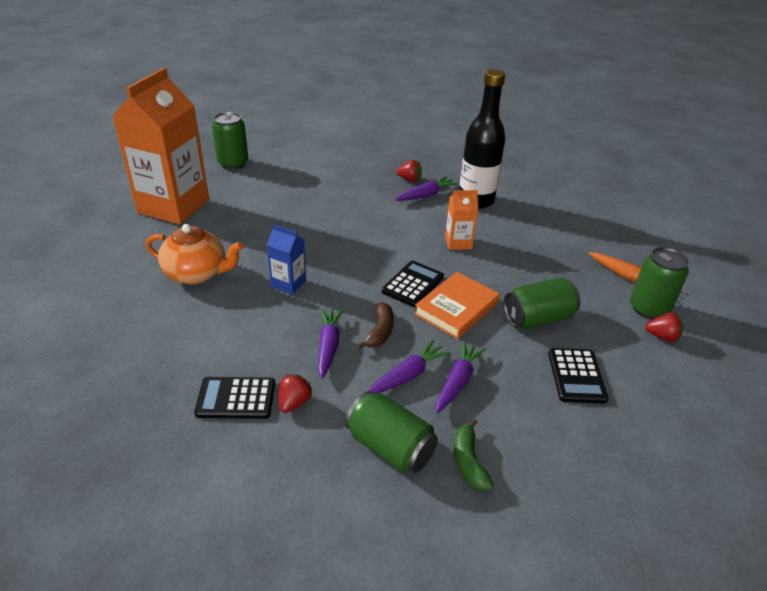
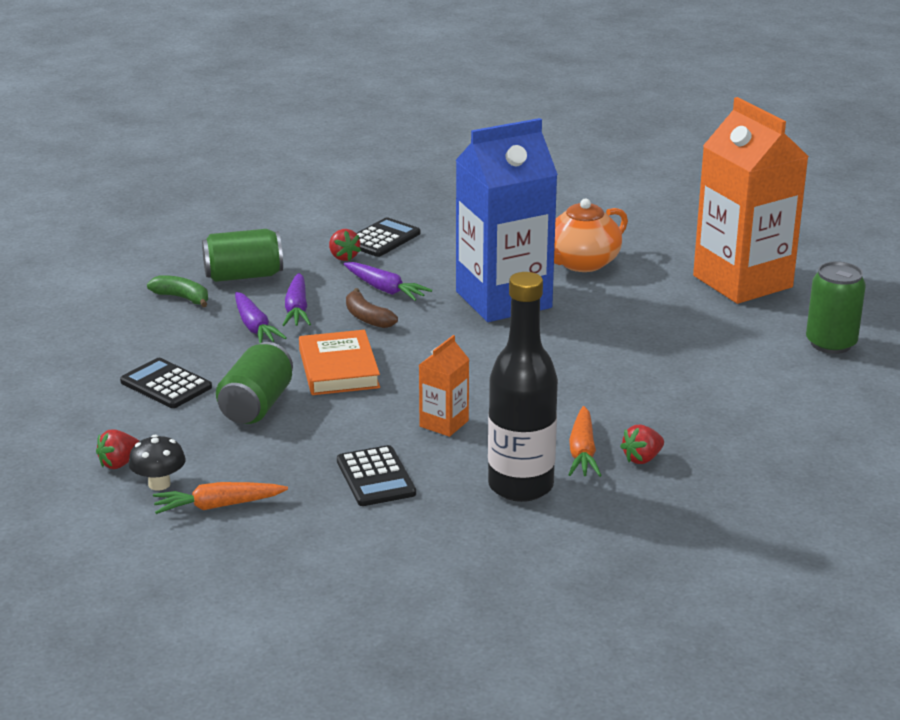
camera: 130 degrees right, 10 degrees down
(288, 283) = (503, 300): blue carton -> blue carton, size x2.29
(413, 284) = (410, 362): black calculator -> black calculator (376, 477)
(426, 195) = (582, 452): purple carrot -> orange carrot
(648, 308) = (159, 484): green can -> black mushroom

